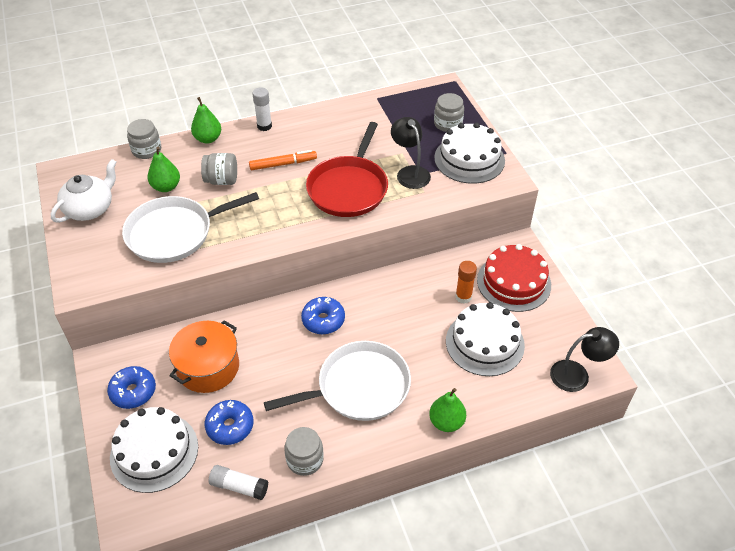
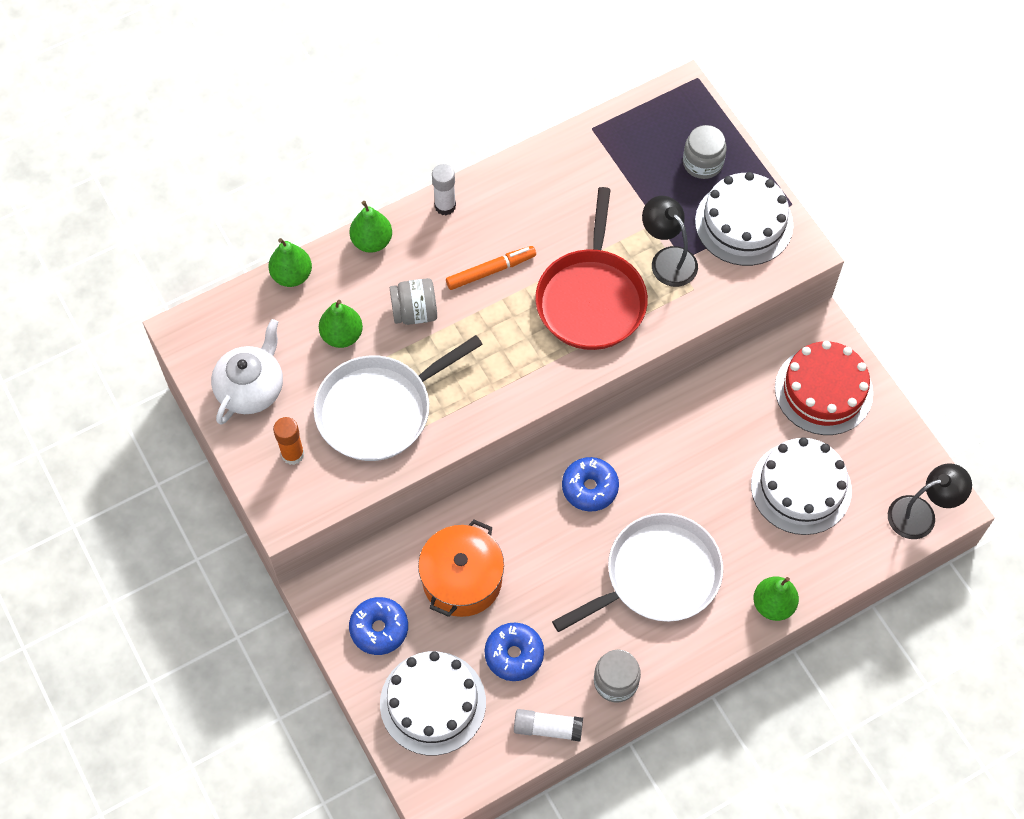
camera: 10 degrees left, 15 degrees up
(146, 150) = (292, 275): grey jar -> green pear
(463, 297) = (762, 423): orange glue stick -> orange glue stick (293, 454)

